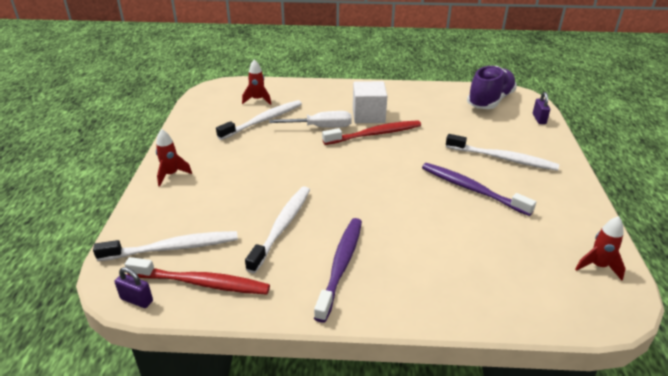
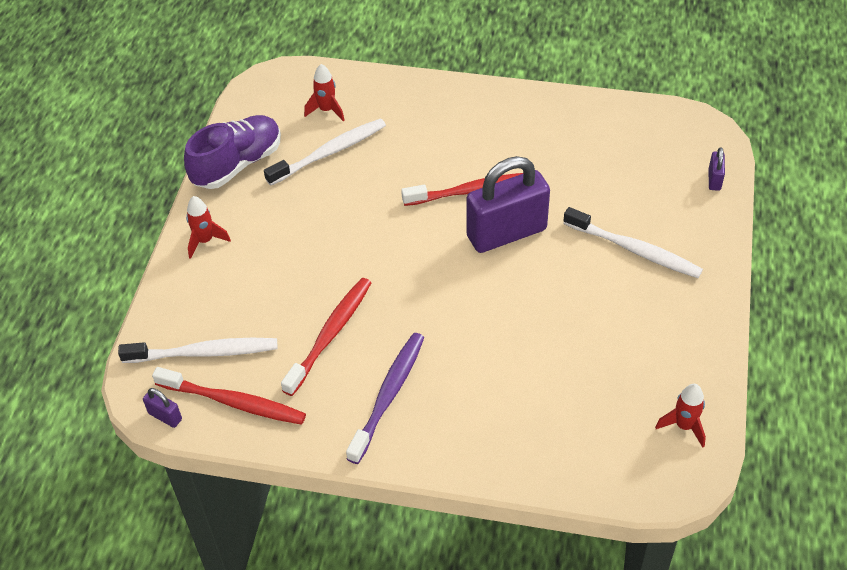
camera: 10 degrees right, 15 degrees up
(282, 227) = (330, 334): white toothbrush -> red toothbrush
(321, 127) = (405, 172): white screwdriver -> none
(368, 115) = (475, 154): white cube -> none
(405, 155) = (506, 233): none -> purple padlock
(472, 189) = (575, 298): purple toothbrush -> none
(490, 101) = (657, 137): purple shoe -> purple shoe (237, 164)

